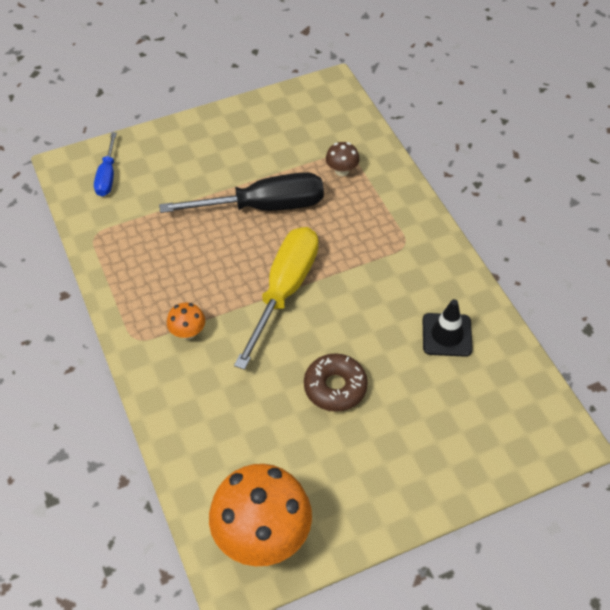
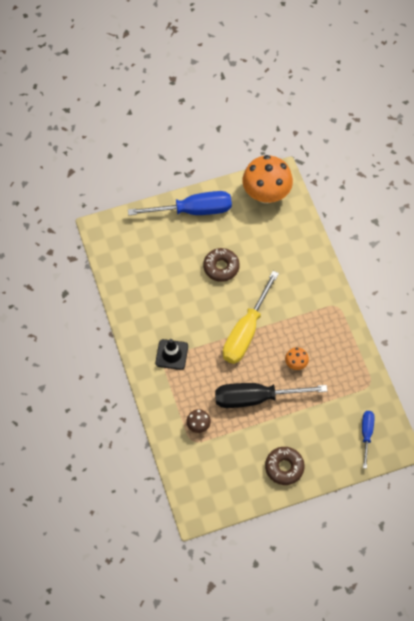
camera: 175 degrees left, 10 degrees up
(187, 332) = (306, 308): orange mushroom -> orange mushroom (296, 363)
(221, 135) = (284, 467): none -> brown donut
(400, 489) = (193, 210): none -> blue screwdriver
(447, 335) = (151, 294): black traffic cone -> black traffic cone (171, 354)

